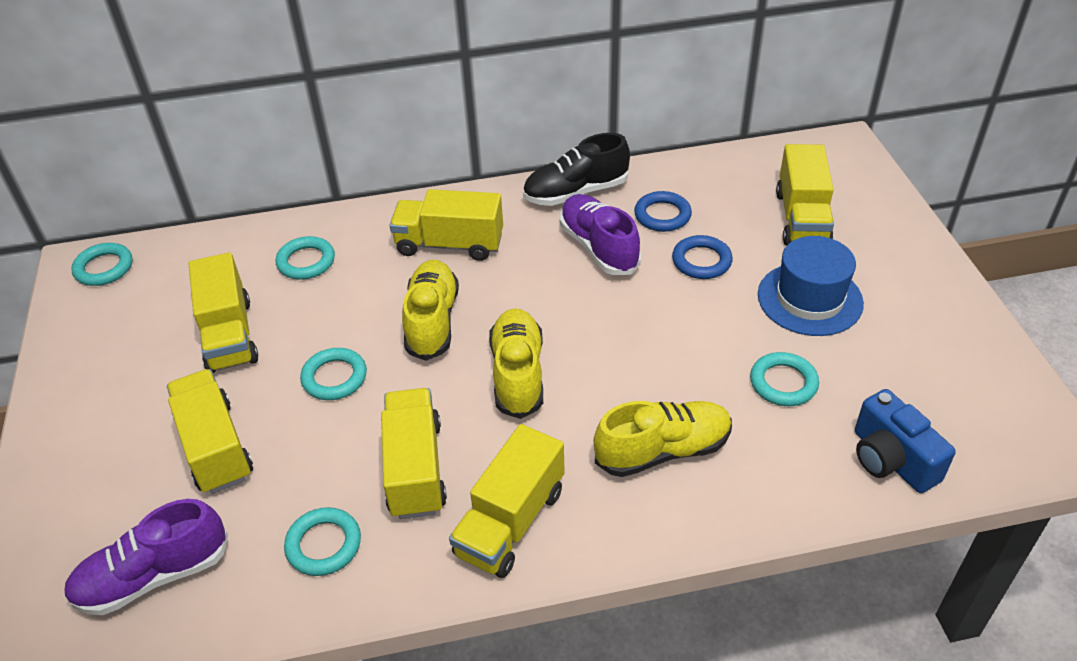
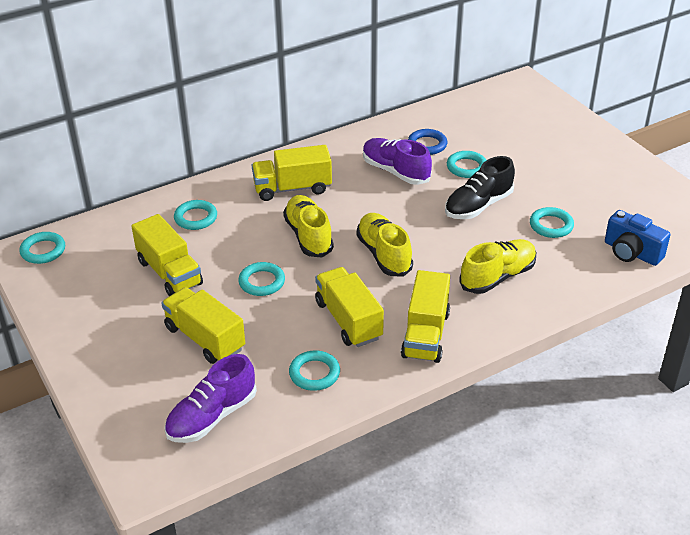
camera: 20 degrees left, 5 degrees down
(576, 192) = (361, 141): black shoe -> black shoe (478, 206)
(701, 261) = (466, 167): blue ring -> turquoise ring
(801, 218) = (517, 131): yellow truck -> none
(809, 299) = (544, 176): blue hat -> none

